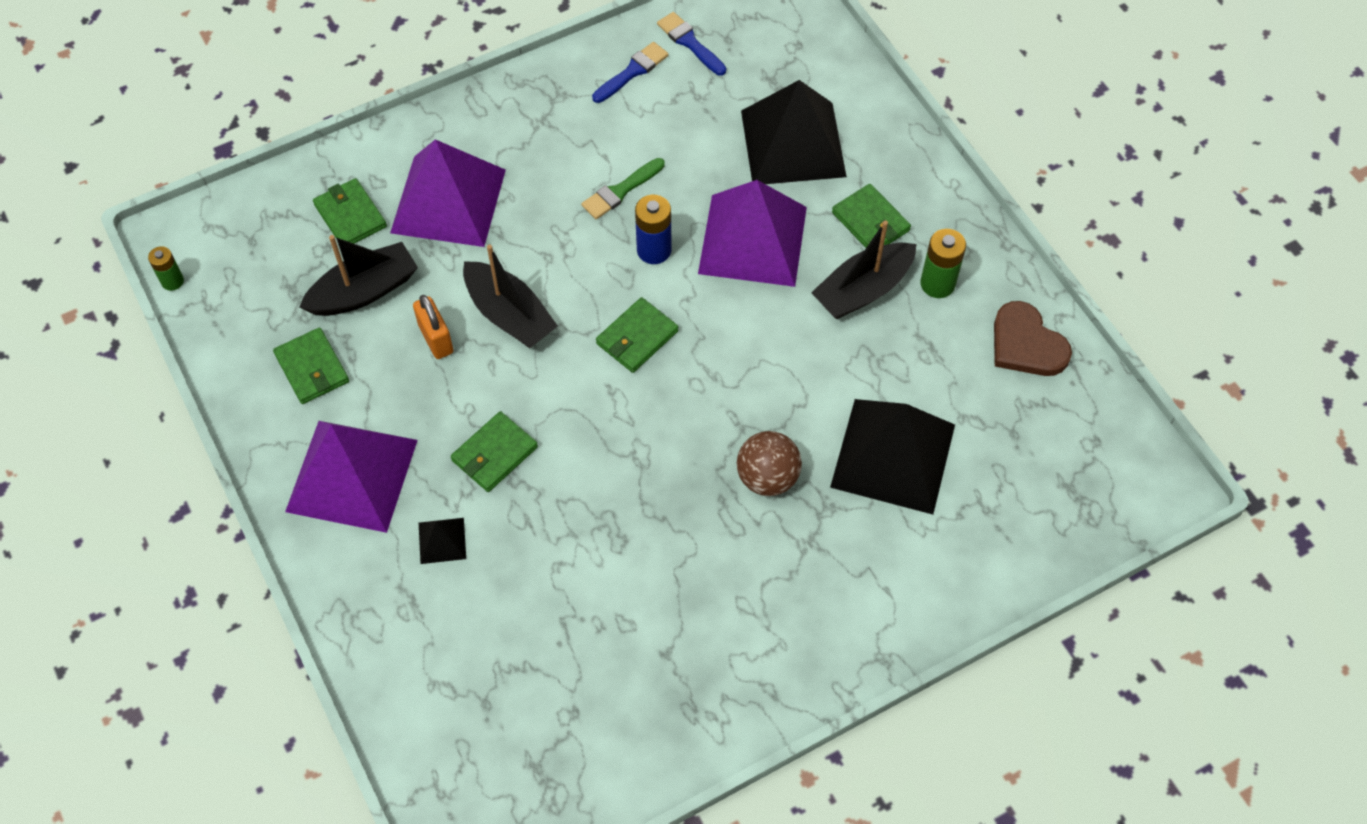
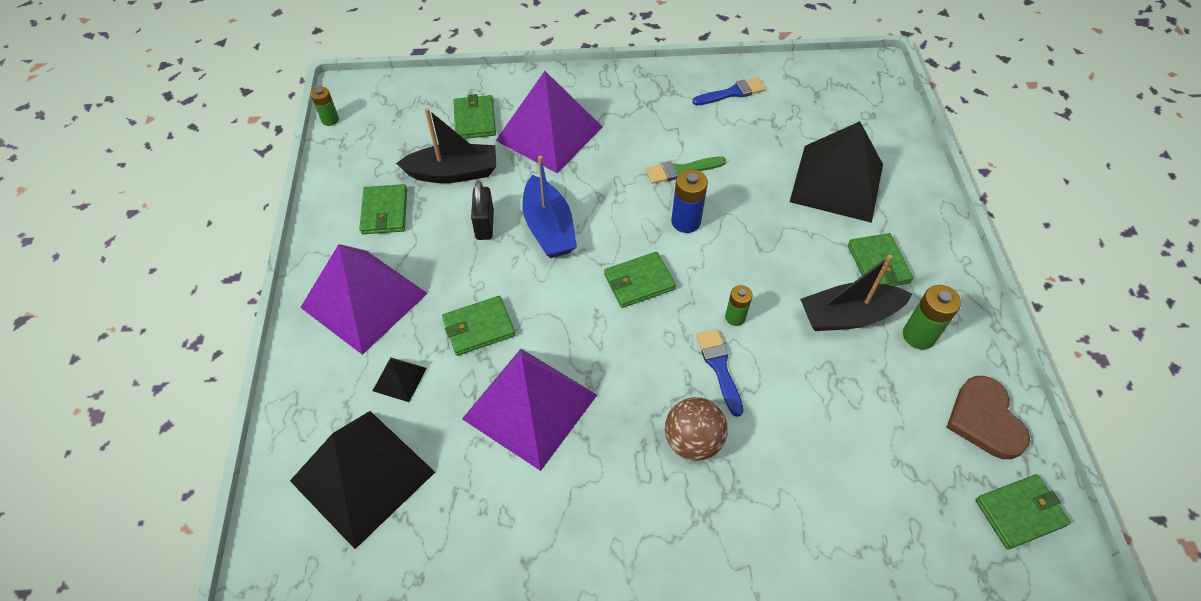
camera: 25 degrees right, 5 degrees down
(436, 339) = (484, 225): orange padlock -> black padlock
(509, 315) = (549, 228): black boat -> blue boat
(689, 42) = (786, 87): blue brush -> blue brush (719, 367)
(752, 336) = (735, 317): none -> green battery
(753, 240) = (770, 242): purple pyramid -> purple pyramid (530, 407)
(893, 455) = (816, 469): black pyramid -> black pyramid (362, 476)
(1084, 419) = (1020, 513): none -> green wallet

